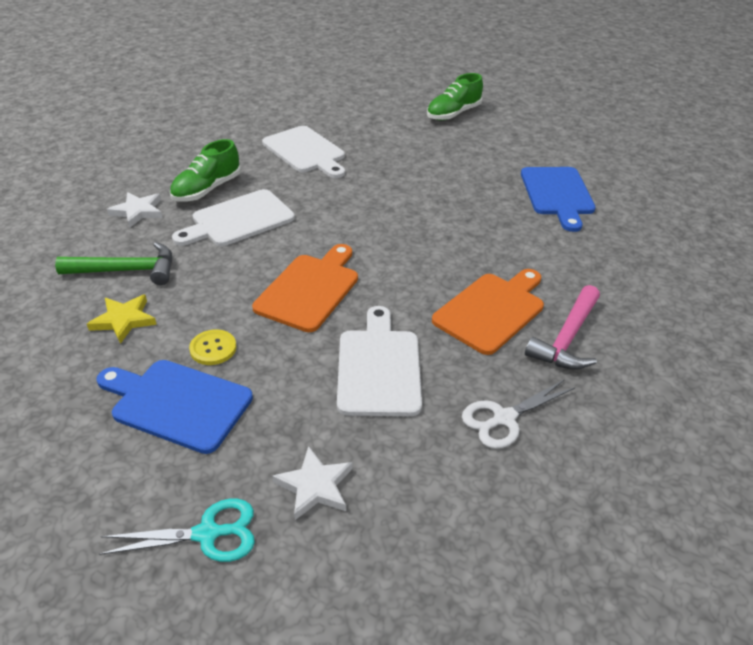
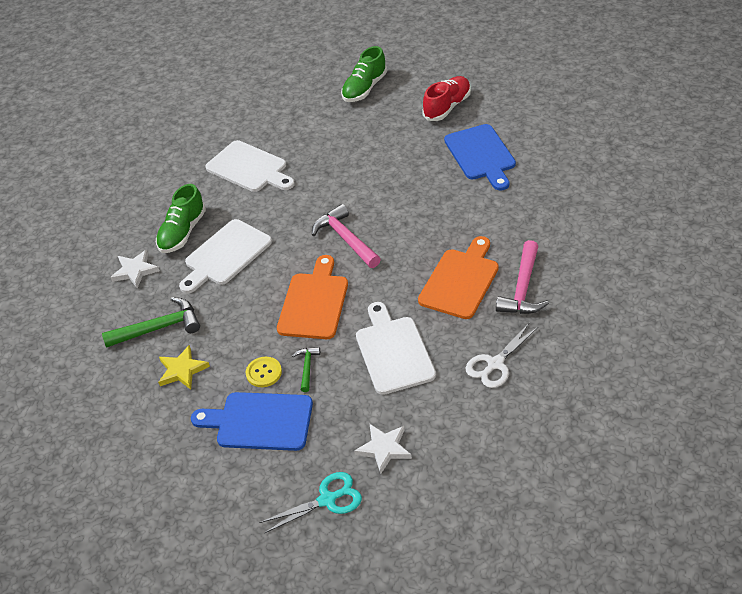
camera: 10 degrees left, 5 degrees up
(266, 357) = (307, 368): none -> green hammer
(375, 236) = (346, 239): none -> pink hammer
(534, 146) = (447, 107): none -> red shoe

